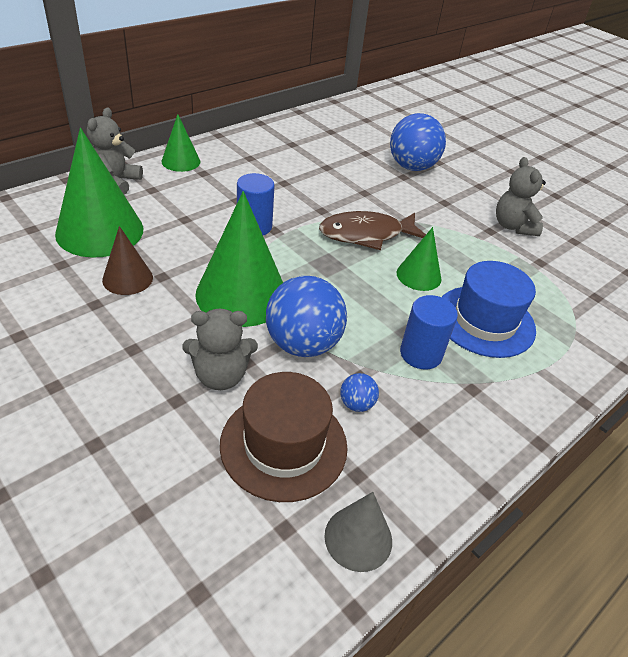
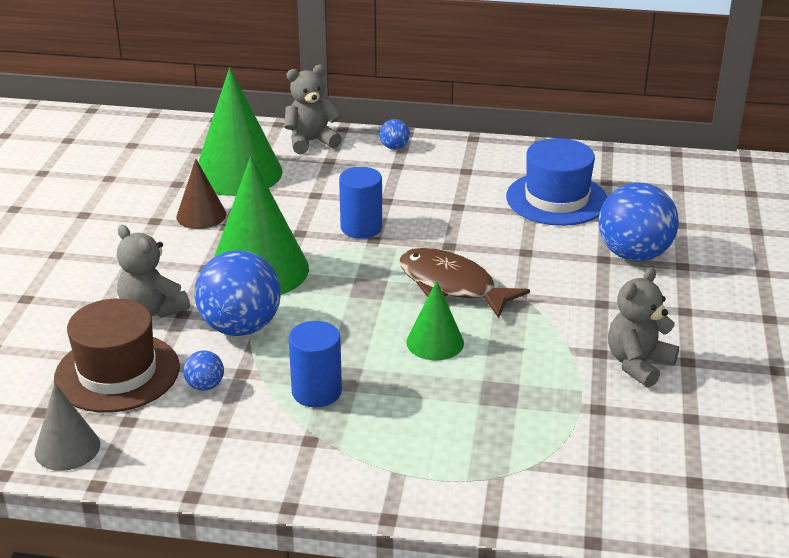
camera: 55 degrees right, 10 degrees down
(181, 161) = (394, 147): green cone -> blue ball
(485, 321) = (424, 409): blue hat -> blue hat (556, 199)

